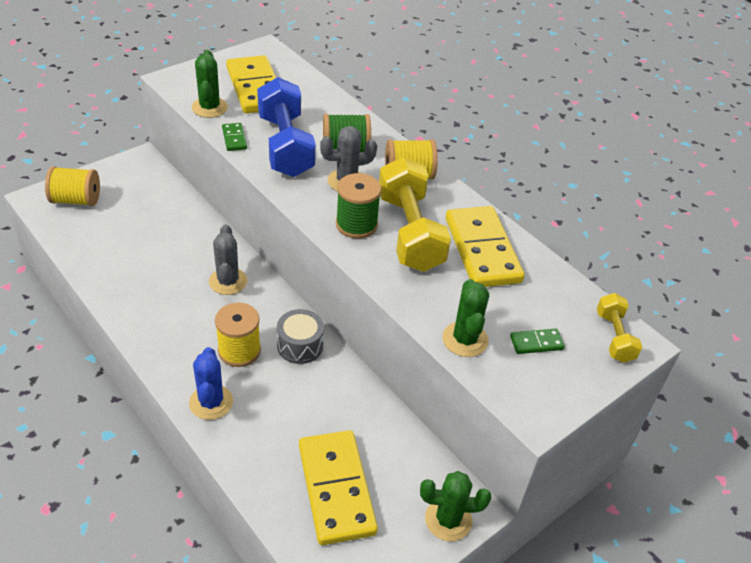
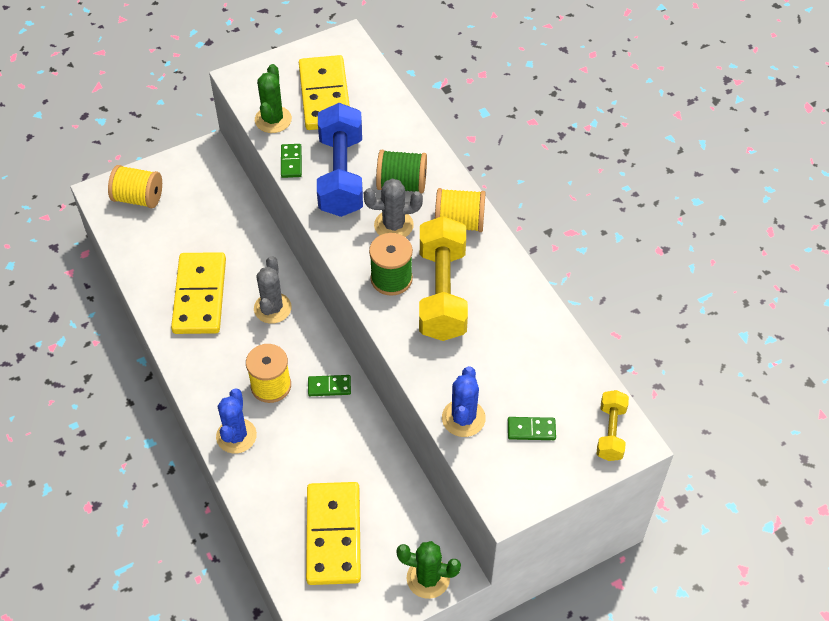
camera: 15 degrees right, 10 degrees up
(300, 345) = (329, 387): grey drum -> green domino
(465, 339) = (463, 418): green cactus -> blue cactus
(482, 250) = (509, 321): yellow domino -> yellow domino (199, 296)

